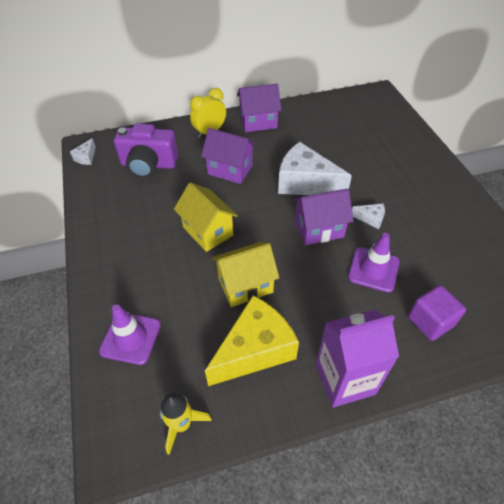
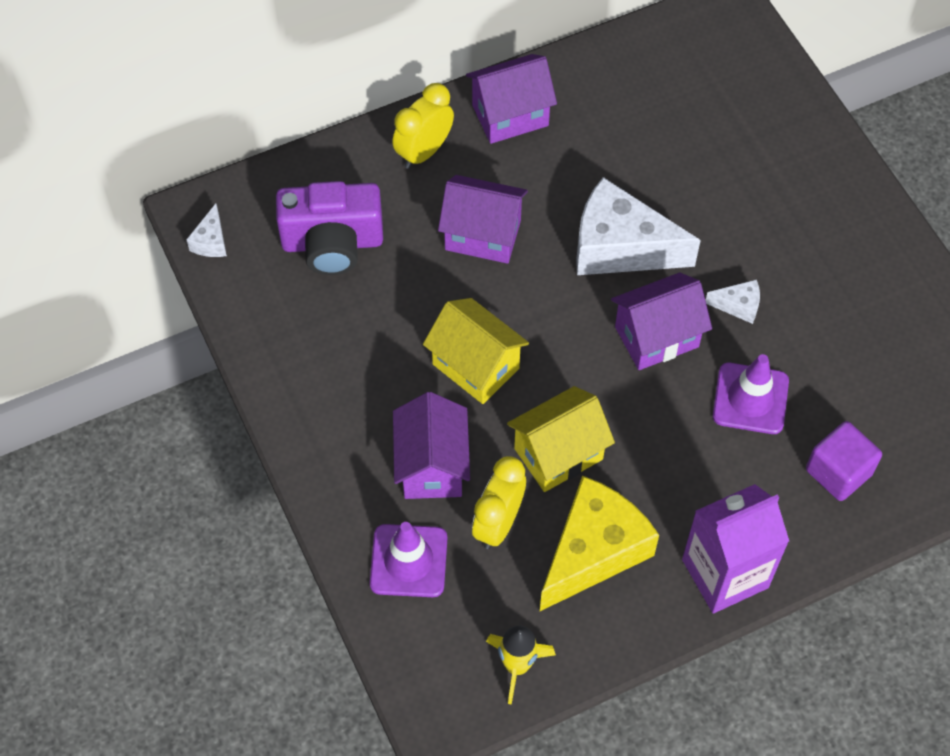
camera: 10 degrees left, 10 degrees up
(165, 282) = (432, 466): none -> purple house
(196, 322) = (498, 523): none -> yellow clock

